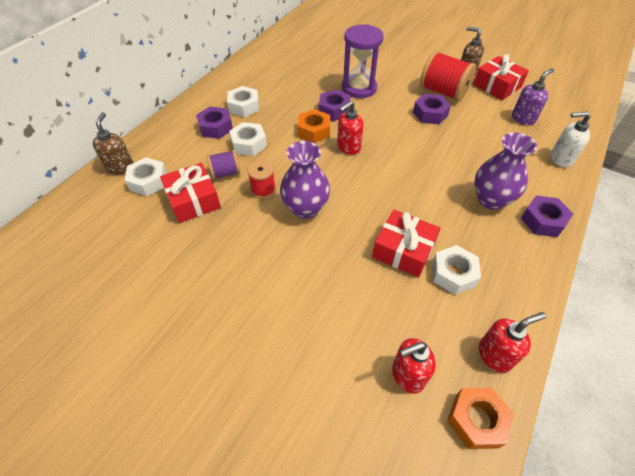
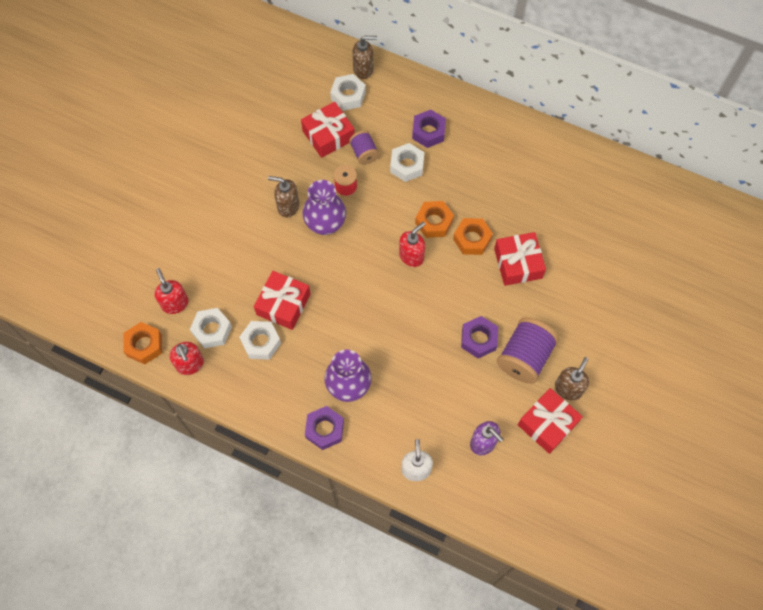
camera: 85 degrees right, 15 degrees up
(244, 106) = (466, 151): white nut -> white nut (212, 330)
(277, 241) = (288, 206): none -> brown soap dispenser
(334, 110) = (472, 239): purple nut -> orange nut
(348, 147) = (411, 256): red soap dispenser -> red soap dispenser turned 90 degrees clockwise
(359, 88) = (518, 263): purple hourglass -> red gift
(443, 92) = (524, 357): red spool -> purple spool

